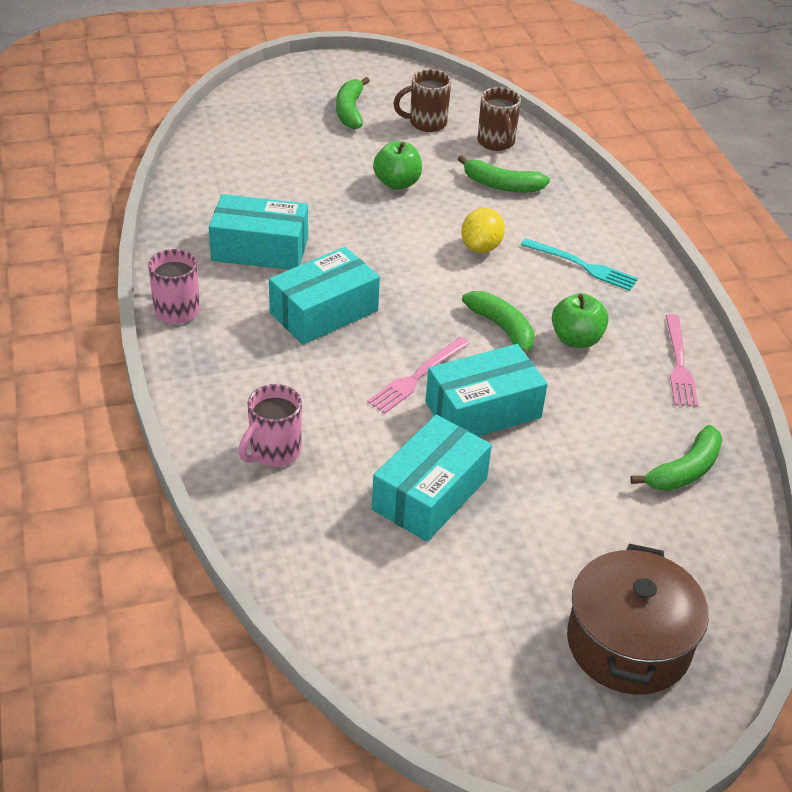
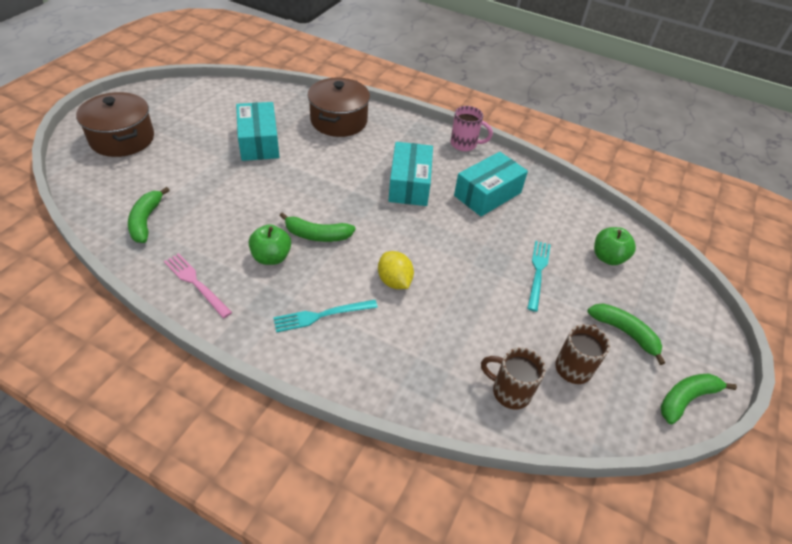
camera: 130 degrees right, 5 degrees up
(274, 452) = (339, 121): pink mug -> brown pot
(341, 174) = (538, 272): none -> turquoise fork
(397, 183) = (503, 292): green apple -> green apple (608, 257)
(417, 376) = (326, 183): pink fork -> none
(483, 410) = (277, 187): turquoise box -> none
(501, 185) = (450, 347): green banana -> green banana (686, 399)

